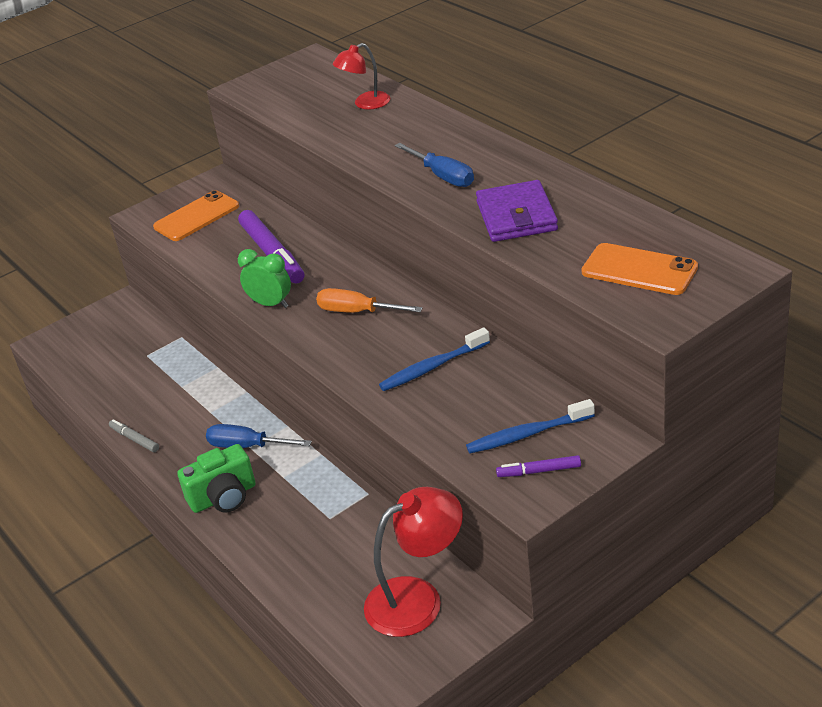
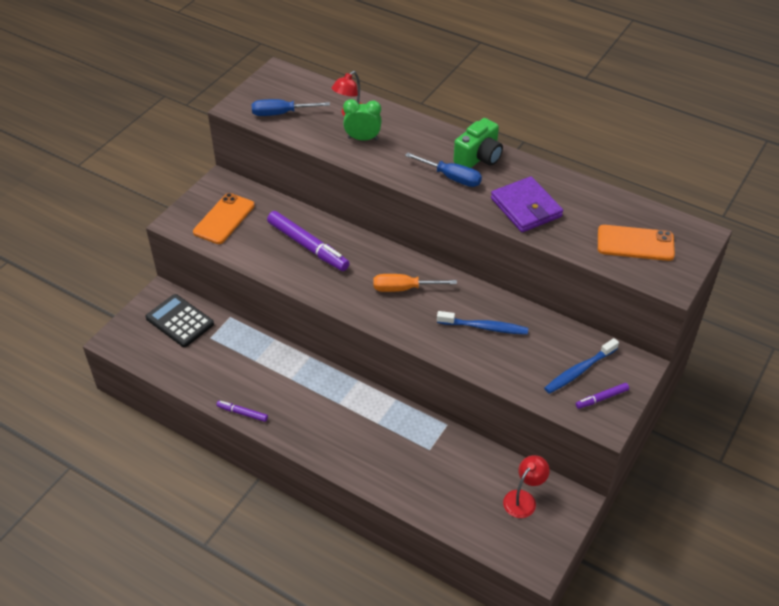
camera: 25 degrees left, 10 degrees up
(124, 334) = (179, 321): none -> black calculator
(134, 439) = (242, 413): grey marker -> purple marker
(223, 497) = (341, 448): green camera -> green camera (479, 157)
(248, 446) = (336, 402): blue screwdriver -> blue screwdriver (281, 113)
(270, 304) = (332, 291): green clock -> green clock (362, 139)
(417, 599) = (523, 499): red lamp -> red lamp, size x0.60
(432, 367) = (484, 327): blue toothbrush -> blue toothbrush turned 120 degrees counterclockwise

